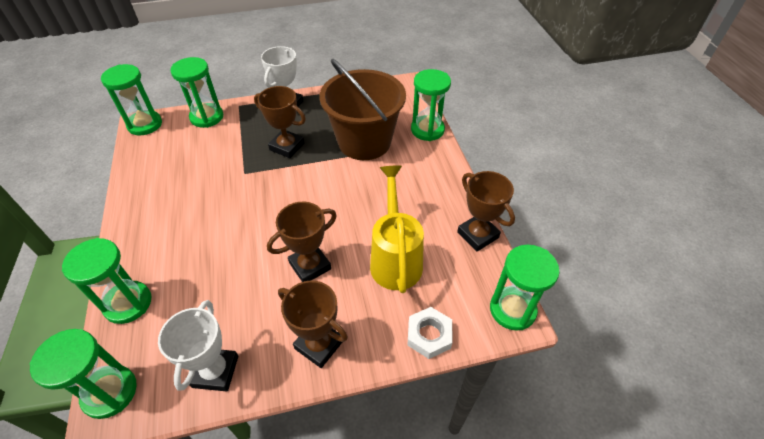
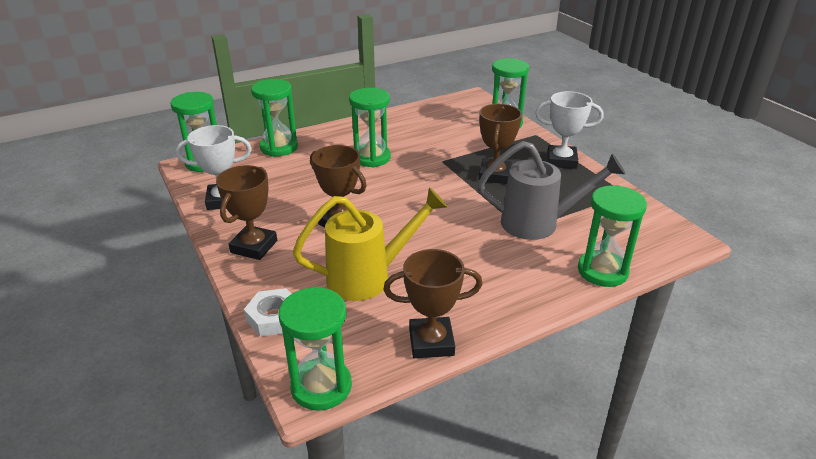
camera: 75 degrees right, 15 degrees down
(145, 124) = (472, 99): green hourglass -> green hourglass (371, 157)
(364, 142) = (539, 223): brown bucket -> grey watering can
(478, 235) = (431, 342): brown trophy -> brown trophy turned 45 degrees clockwise

